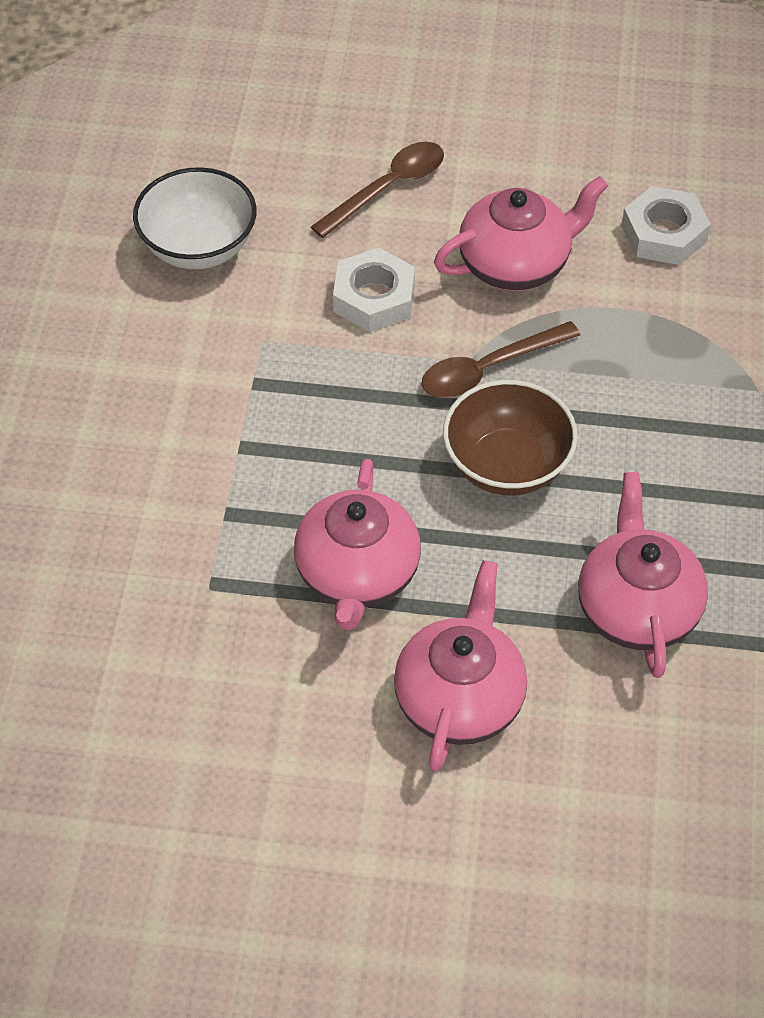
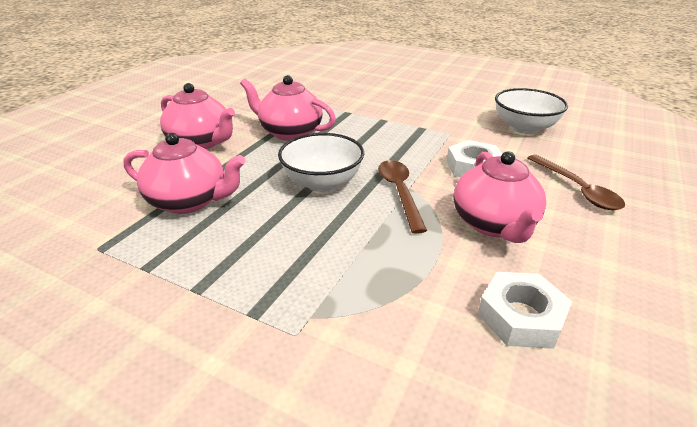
camera: 110 degrees right, 20 degrees down
(507, 465) = (322, 183): brown bowl -> white bowl

